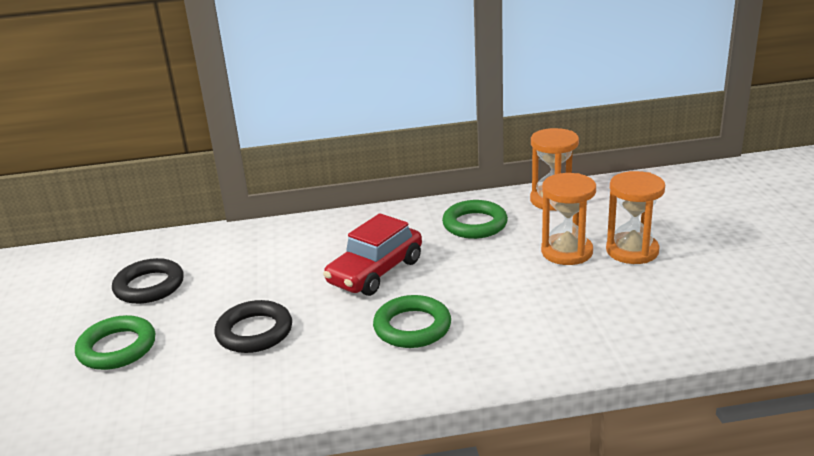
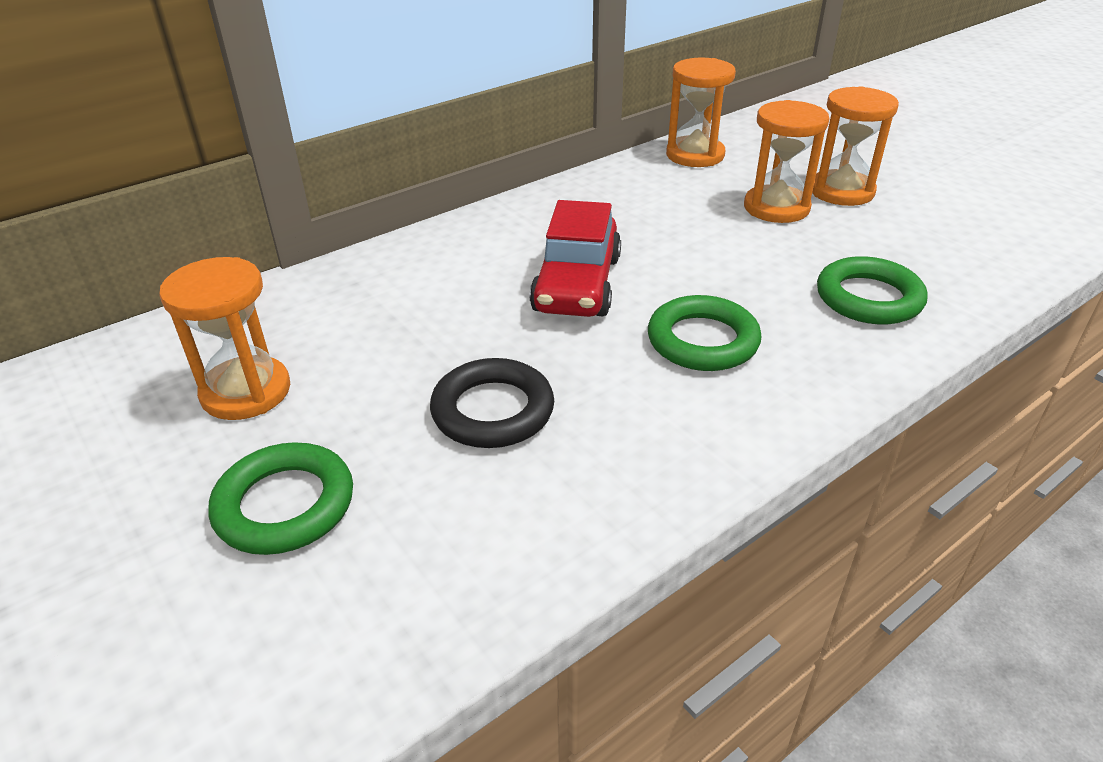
camera: 30 degrees left, 10 degrees up
(149, 286) = (246, 392): black ring -> orange hourglass
(475, 224) = (637, 200): green ring -> green ring (868, 298)

